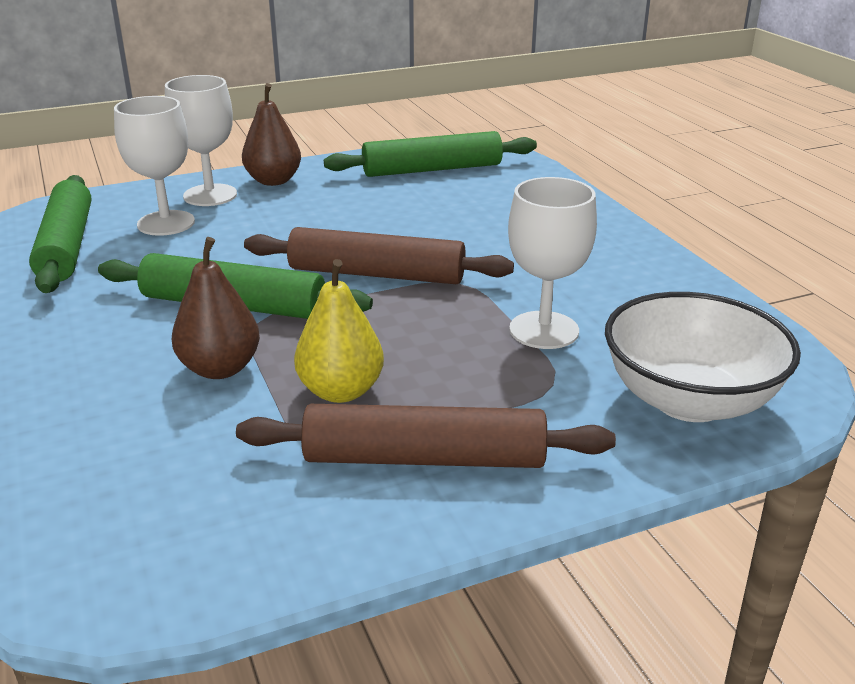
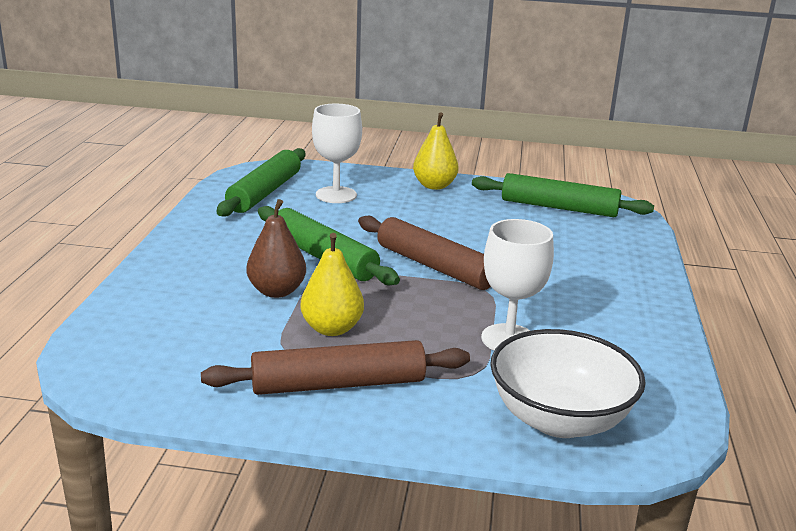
camera: 30 degrees right, 5 degrees down
(210, 195) = (382, 184): white goblet -> none
(273, 181) = (434, 186): brown pear -> yellow pear
(424, 458) = (338, 384): brown rolling pin -> brown rolling pin turned 45 degrees counterclockwise

